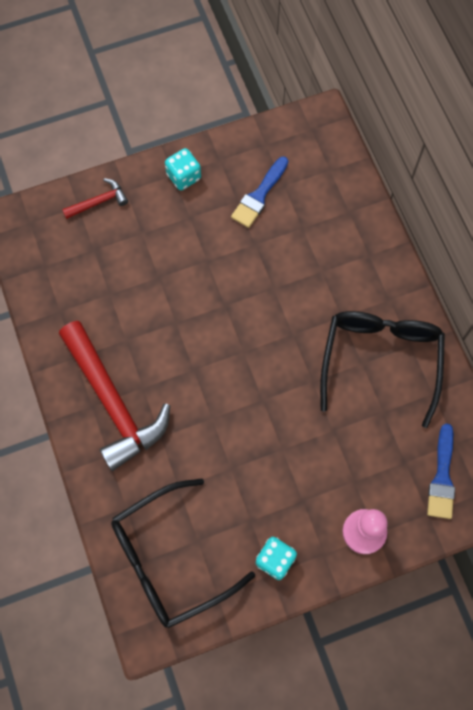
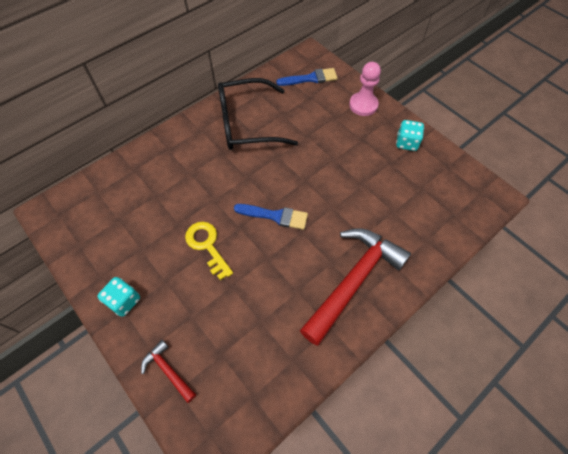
camera: 110 degrees left, 10 degrees down
(169, 559) = (443, 200): black glasses -> none
(215, 266) = (207, 246): none -> yellow key
(259, 195) = (132, 234): blue brush -> blue brush (275, 216)

